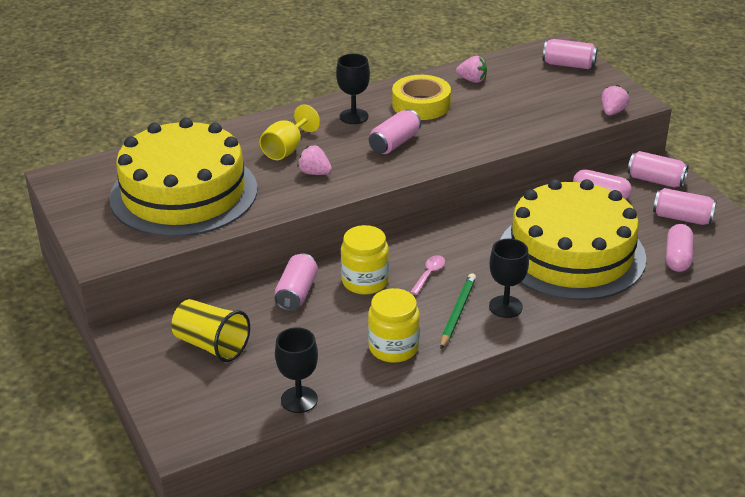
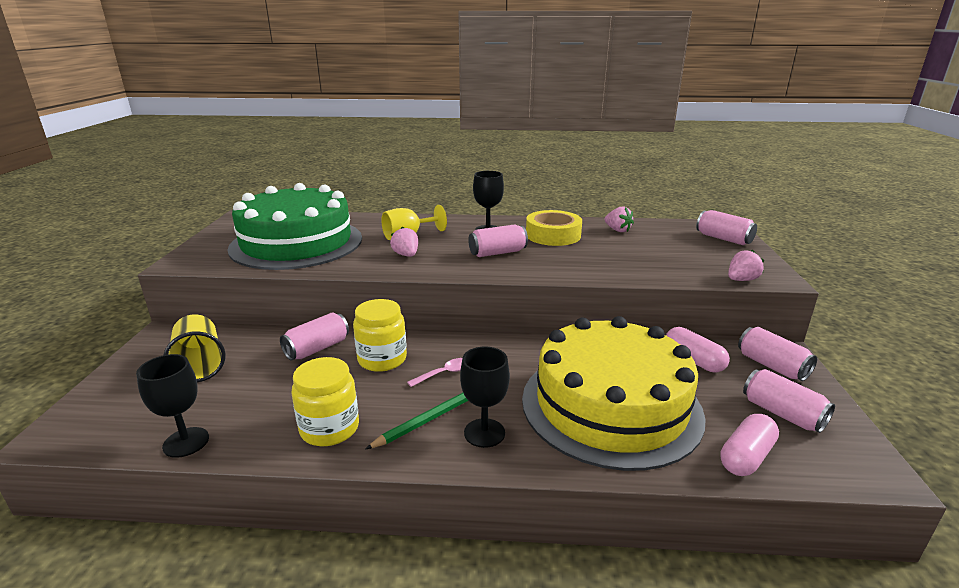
camera: 30 degrees right, 10 degrees down
(184, 193) = (297, 243): yellow cake -> green cake

